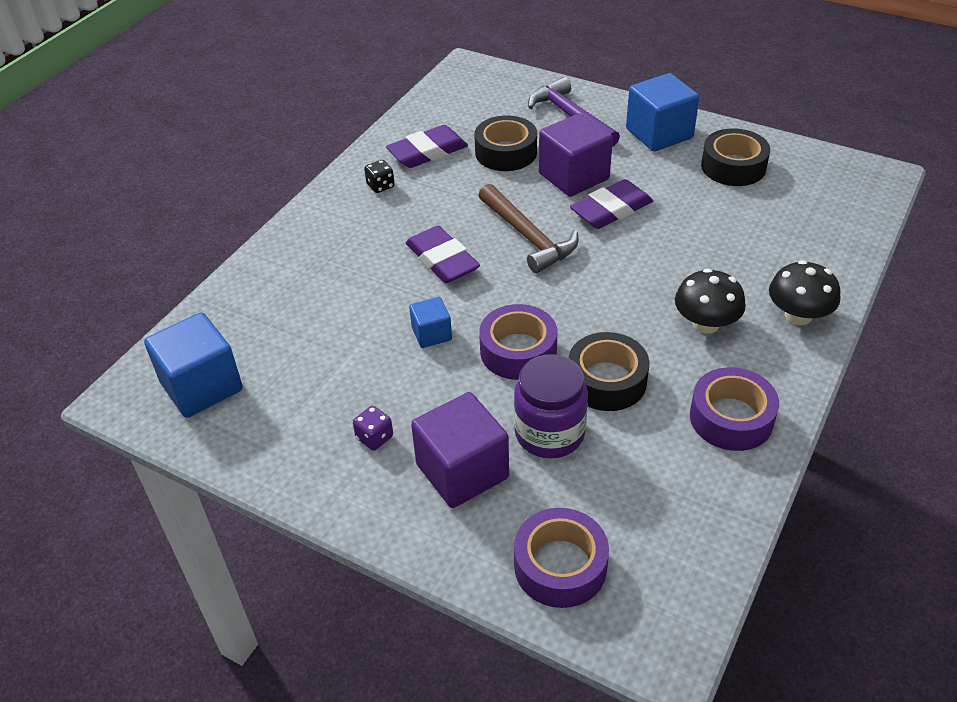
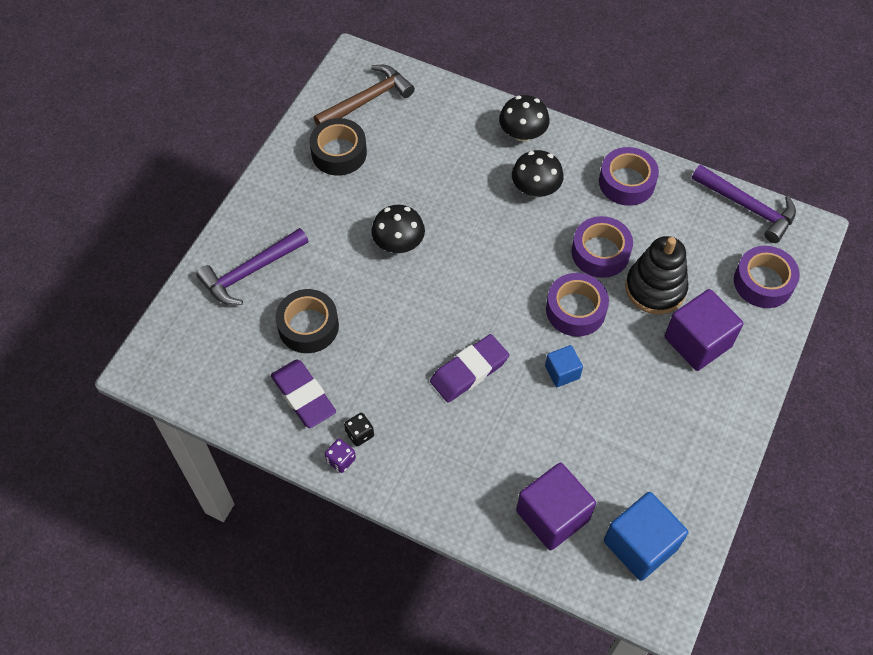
camera: 95 degrees left, 15 degrees up
(374, 437) = (676, 403): purple dice -> purple dice (341, 460)
(528, 236) = (436, 305): brown hammer -> brown hammer (367, 100)
(549, 433) = (655, 288): purple jar -> black stacking toy
(573, 176) = (349, 270): purple cube -> purple cube (552, 515)
(606, 381) = (600, 252): black tape -> purple tape
(611, 210) = (398, 243): purple eraser -> black mushroom
(659, 133) = (285, 202): blue cube -> none
(704, 566) = (747, 207): none -> purple hammer

